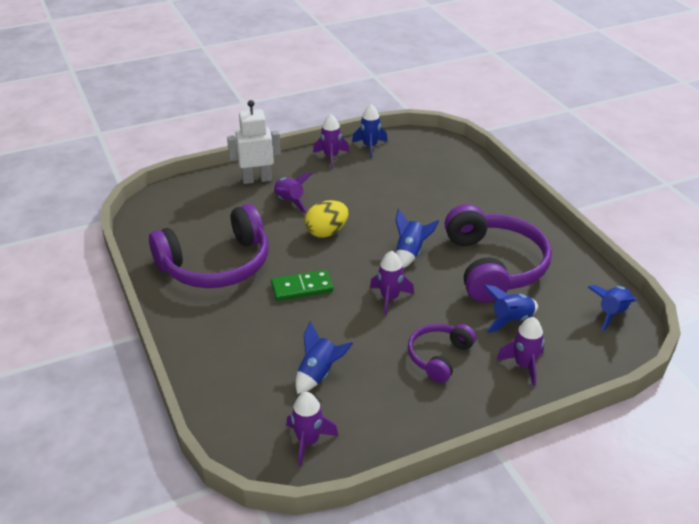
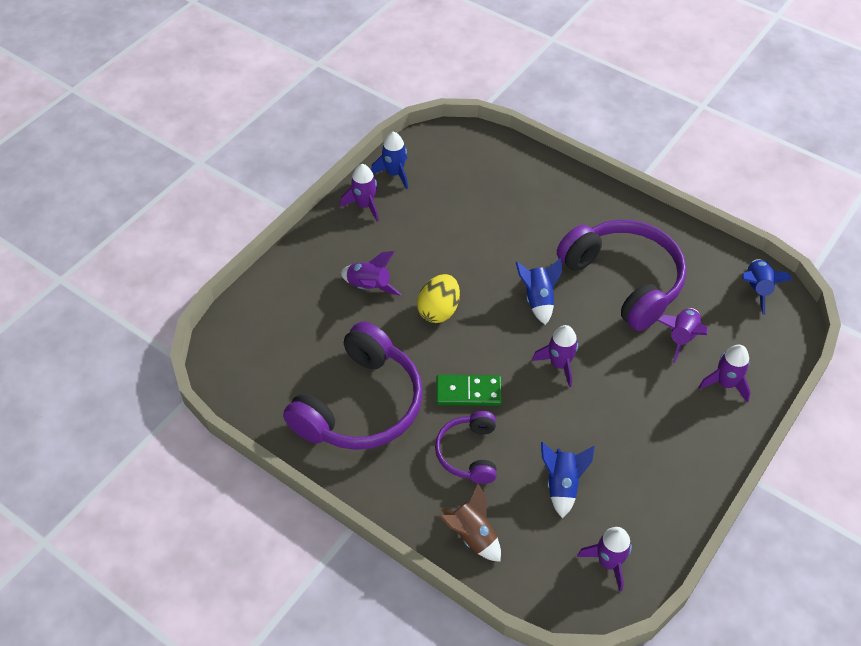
camera: 30 degrees left, 15 degrees up
(218, 375) = (472, 535): none -> brown rocket
(257, 179) = (310, 271): white robot -> none
(302, 287) = (468, 392): green domino -> green domino turned 45 degrees clockwise
(439, 357) = (650, 410): purple headphones -> purple headphones (469, 453)
(511, 320) = (681, 337): blue rocket -> purple rocket

